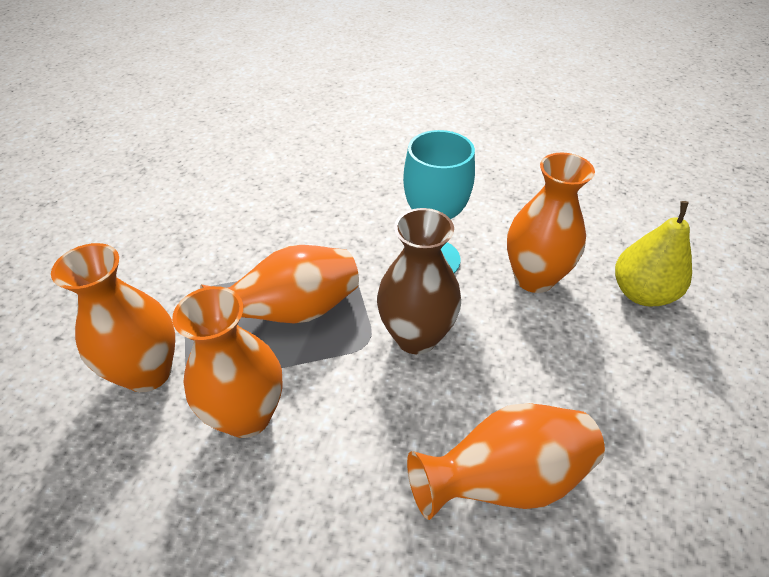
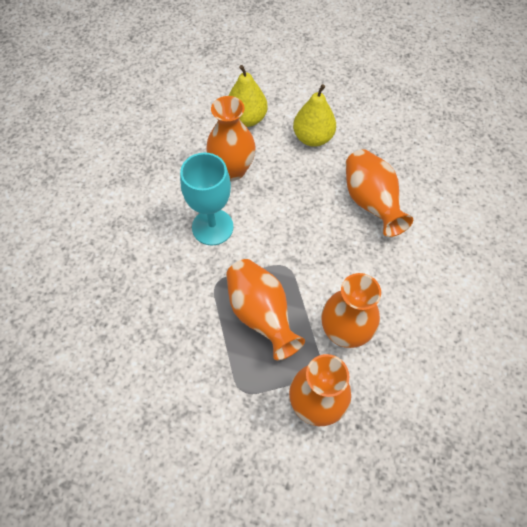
camera: 90 degrees left, 15 degrees up
(416, 336) = (281, 239): brown vase -> none
(634, 386) = (313, 138): none -> yellow pear

